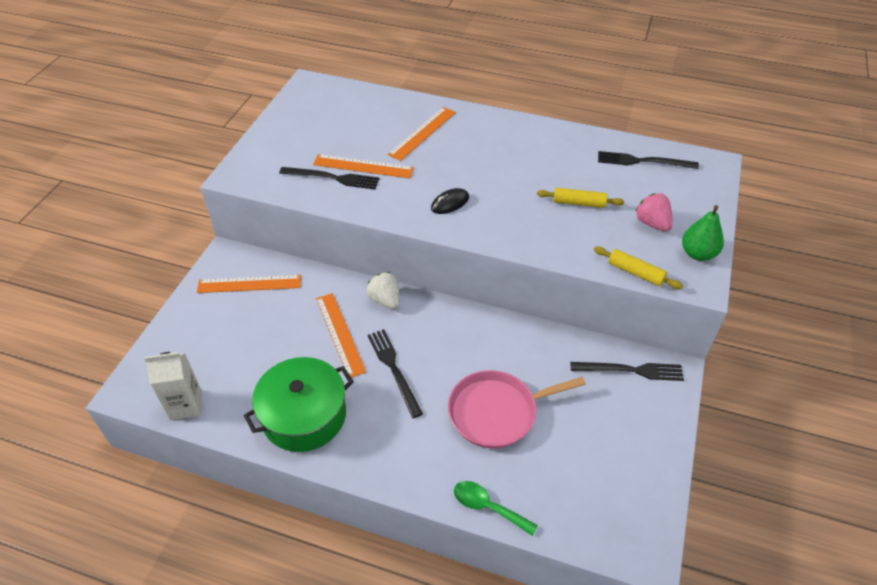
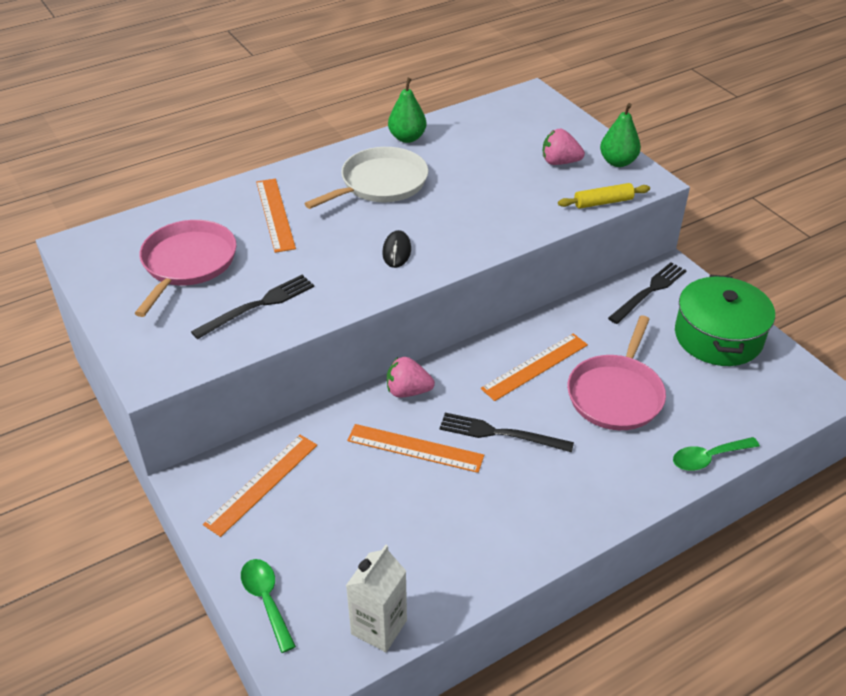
camera: 50 degrees left, 5 degrees down
(168, 342) = (266, 600): none -> green spoon
(304, 415) = (491, 531): green pot -> green pot (718, 337)
(339, 129) = (187, 263): none -> pink pan
(363, 166) = (269, 276): orange ruler -> orange ruler (535, 366)
(385, 300) = (408, 391): white strawberry -> pink strawberry
(509, 155) = (380, 183): none -> white pan
(574, 138) = (407, 138): none -> green pear
(579, 203) = (490, 182): yellow rolling pin -> none
(643, 161) = (484, 123): black fork -> none

